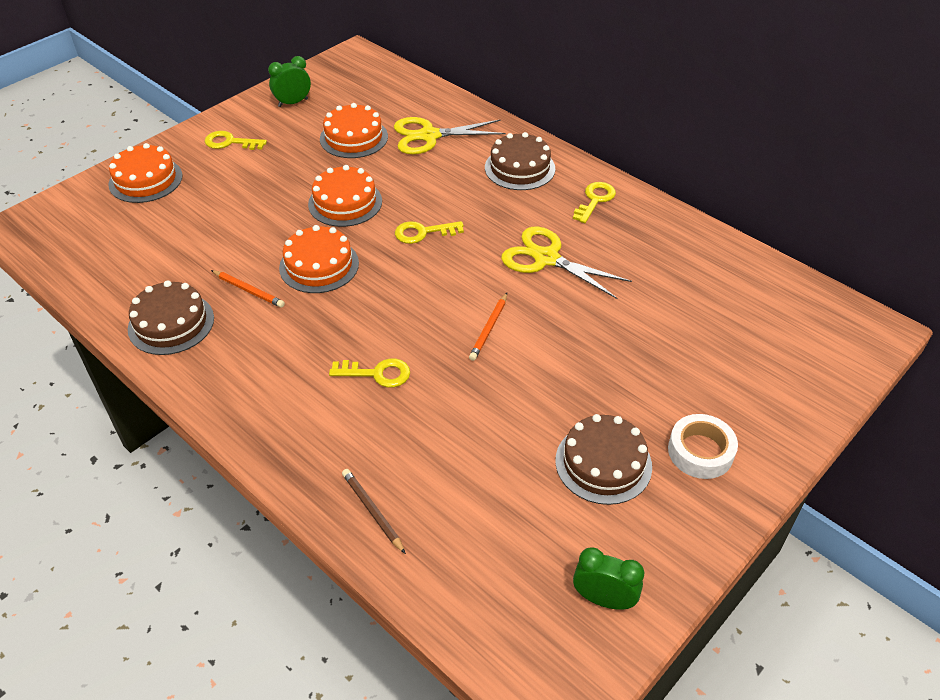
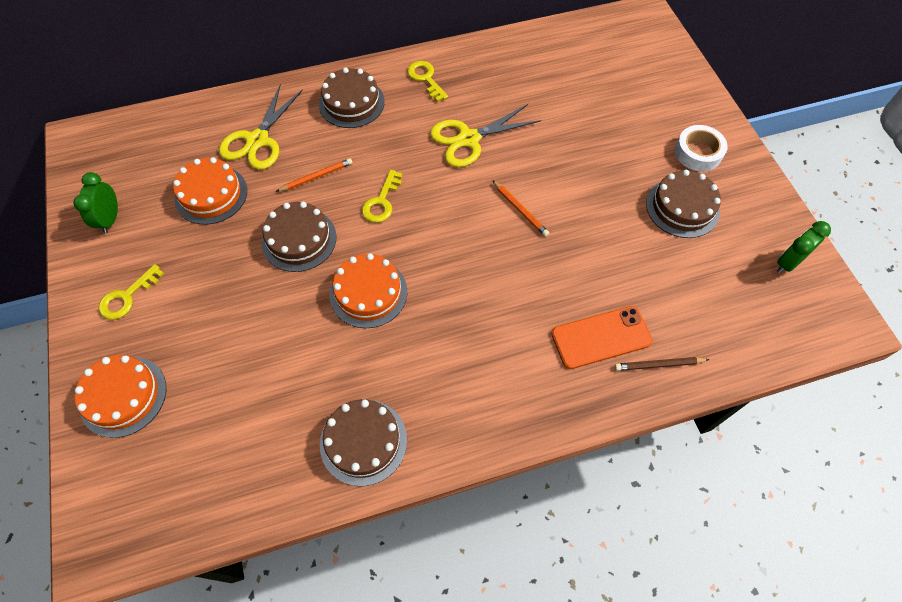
camera: 60 degrees left, 15 degrees up
(248, 290) = (363, 360): orange pencil -> orange pencil (317, 177)
(345, 202) = (299, 239): orange cake -> brown cake
(376, 449) = (601, 337): none -> orange phone
(377, 373) = (523, 303): yellow key -> none

